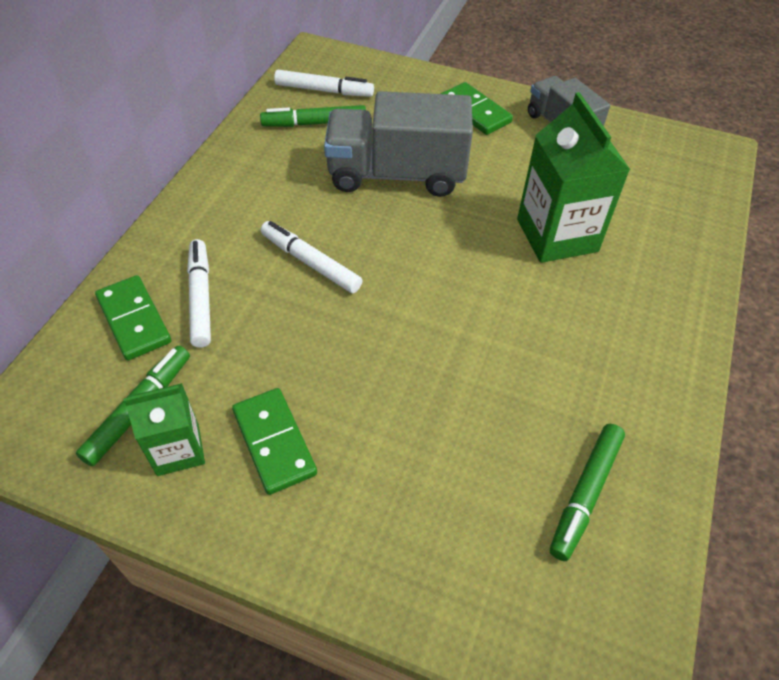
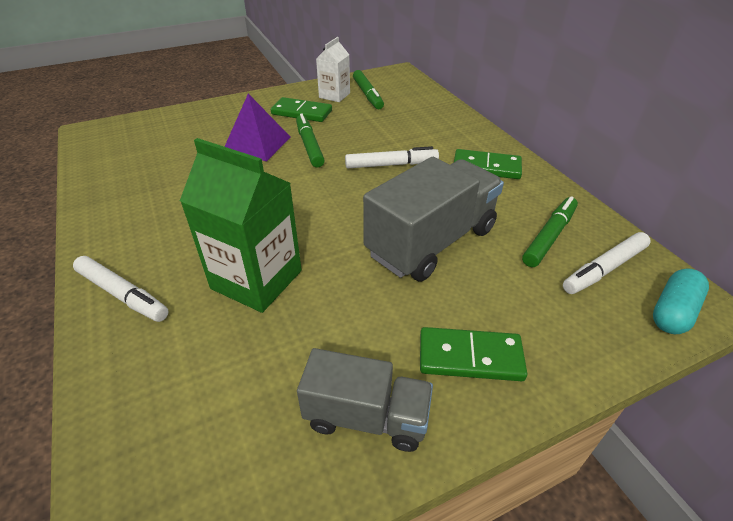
camera: 135 degrees right, 10 degrees down
(134, 320) = (422, 108): green domino -> green domino (486, 167)
(178, 450) = (334, 95): green carton -> white carton
(201, 298) = (412, 126): white marker -> white marker (122, 294)
(335, 58) = (673, 311): none -> turquoise capsule
(403, 414) = (257, 144): none -> purple pyramid
(585, 494) = (136, 165): green marker -> green marker (309, 146)

